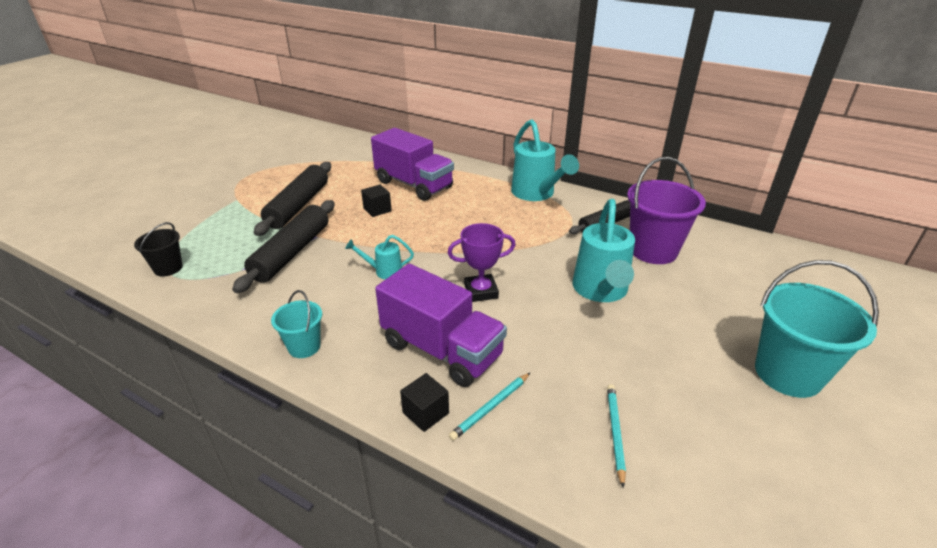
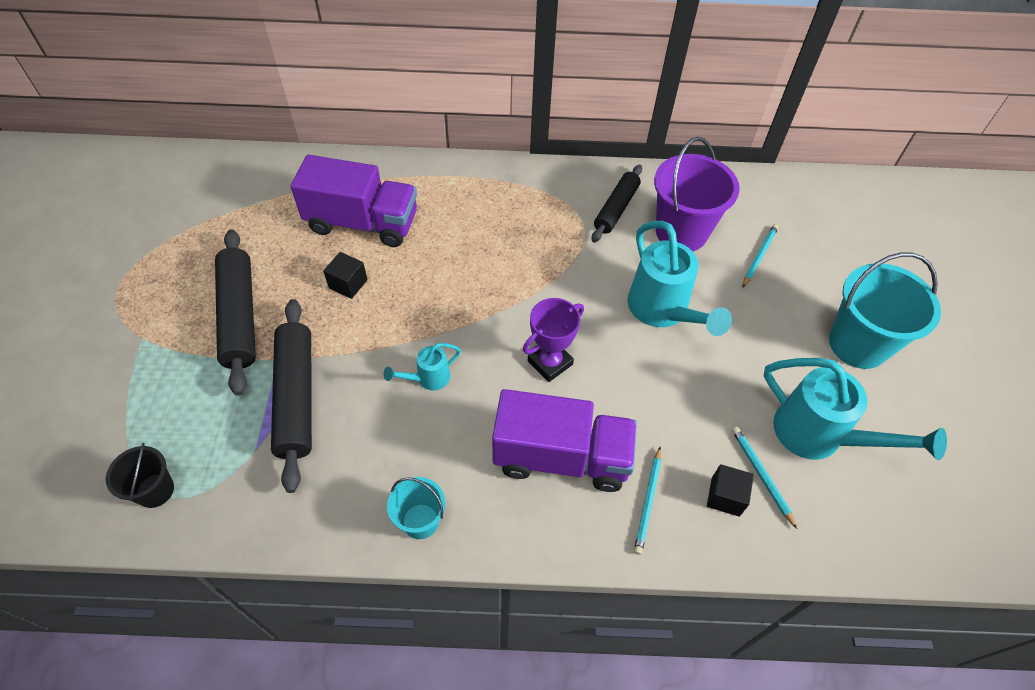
camera: 30 degrees left, 20 degrees up
(425, 413) = (596, 537): black cube -> black cube (725, 496)
(536, 194) = (517, 187): turquoise watering can -> turquoise watering can (819, 436)
(717, 284) = (759, 256): none -> turquoise pencil

